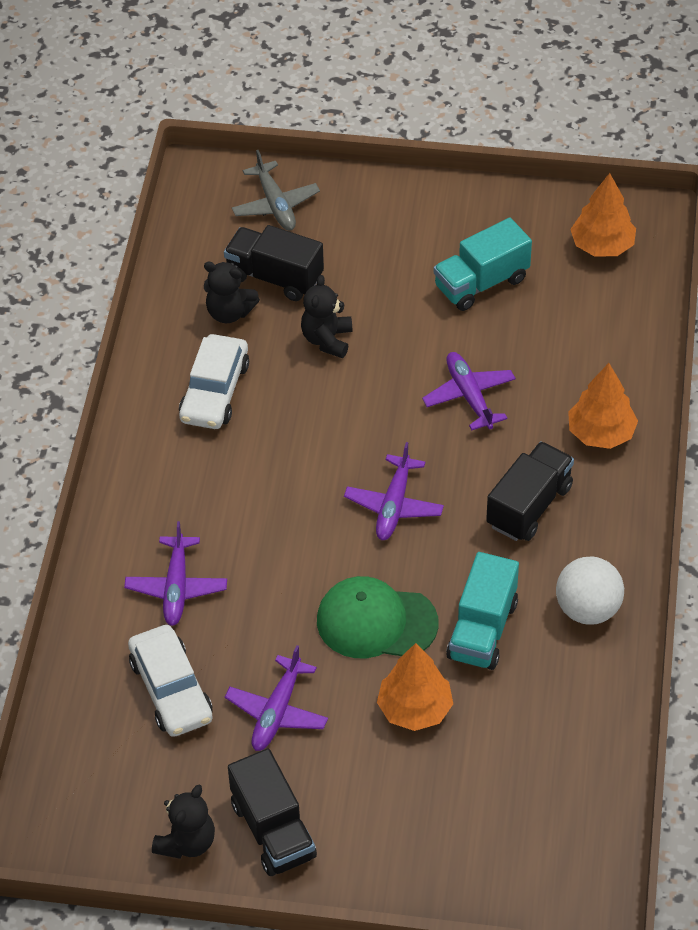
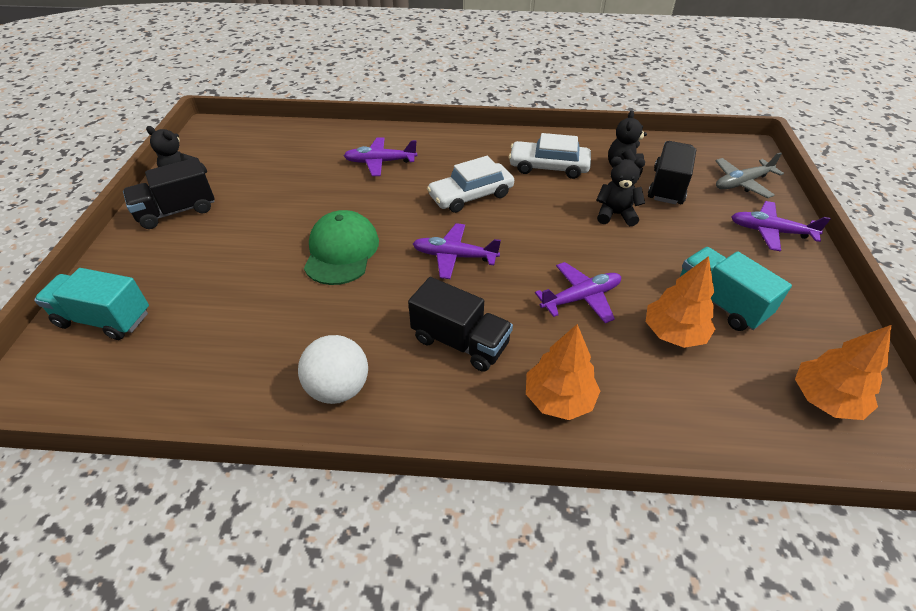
camera: 85 degrees right, 5 degrees down
(171, 689) = (300, 165): white car -> white car (471, 195)
(277, 712) = (272, 208): purple plane -> purple plane (770, 231)
(414, 709) = (256, 275): orange tree -> orange tree (674, 333)
(482, 630) = (325, 312): turquoise truck -> turquoise truck (104, 319)

